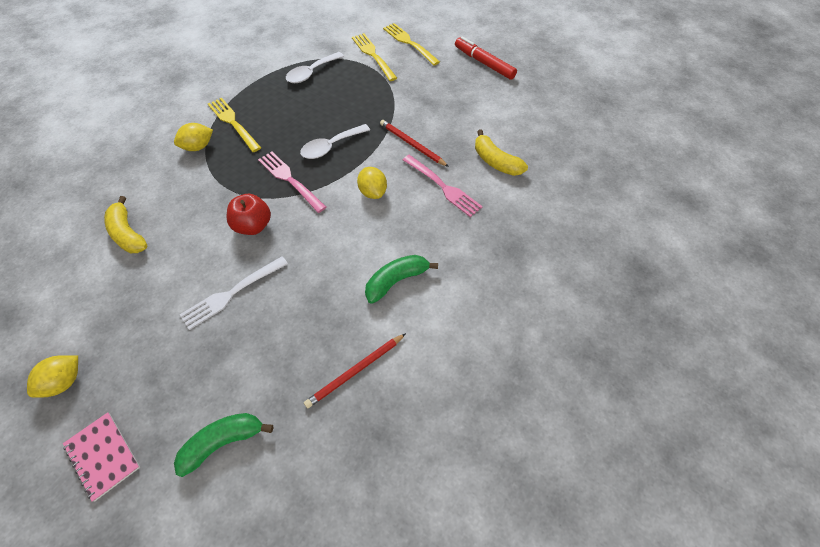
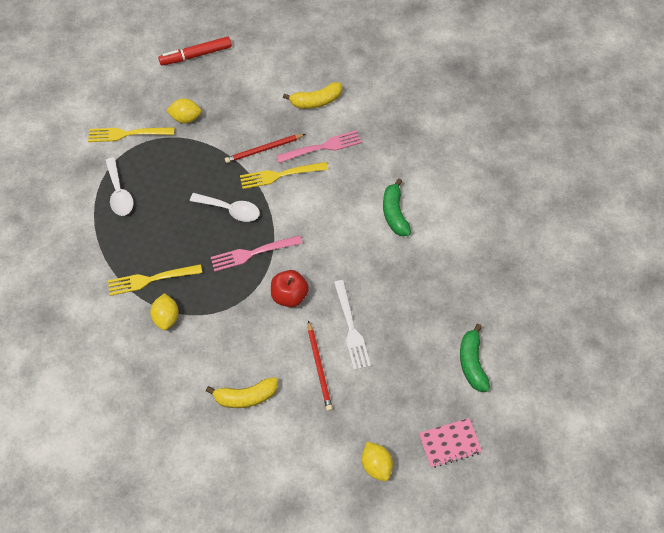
camera: 65 degrees left, 5 degrees up
(331, 146) = (230, 210): white spoon -> white spoon turned 60 degrees counterclockwise
(355, 371) = (455, 265): red pencil -> red pencil (319, 367)
(373, 192) = (300, 197): yellow lemon -> yellow lemon (186, 118)
(409, 43) = (129, 98): yellow fork -> yellow fork (280, 175)

